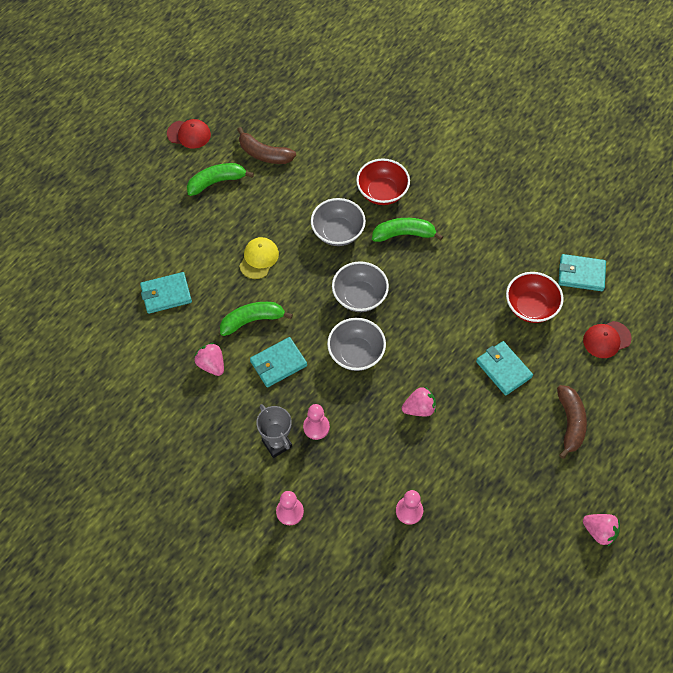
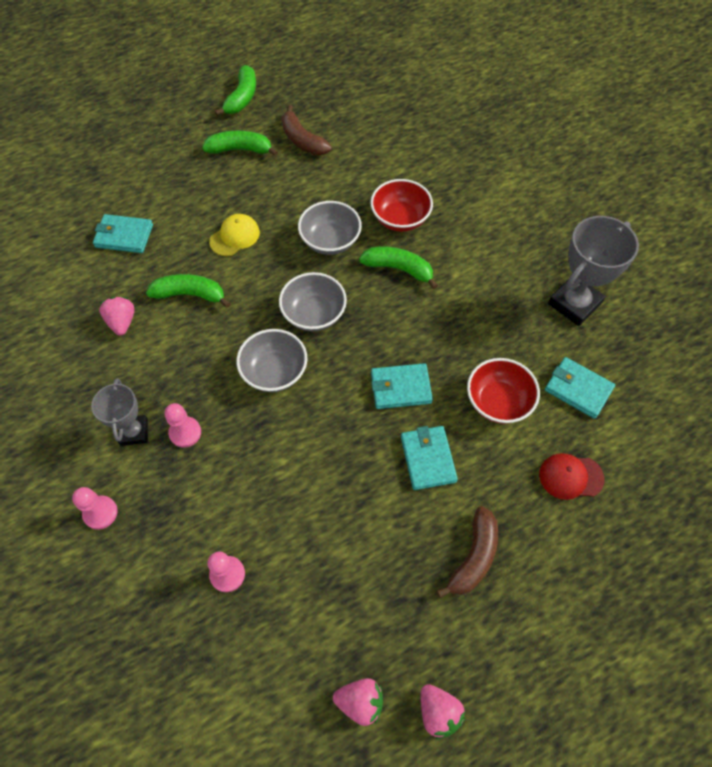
camera: 25 degrees right, 0 degrees up
(189, 134) = (242, 98): red cap -> green banana
(278, 363) = (188, 349): turquoise wallet -> turquoise wallet (401, 388)
(419, 408) = (307, 461): pink strawberry -> pink strawberry (360, 701)
(547, 210) = (574, 303): none -> grey trophy

